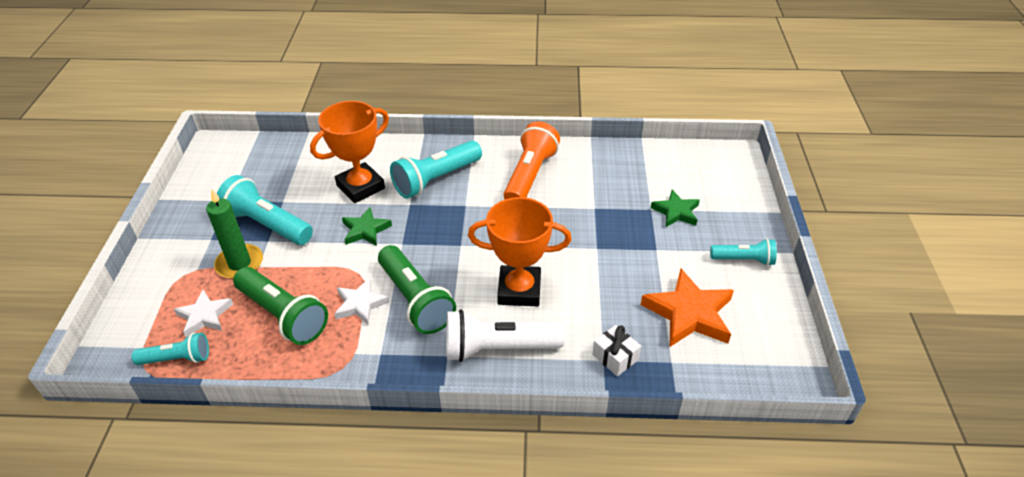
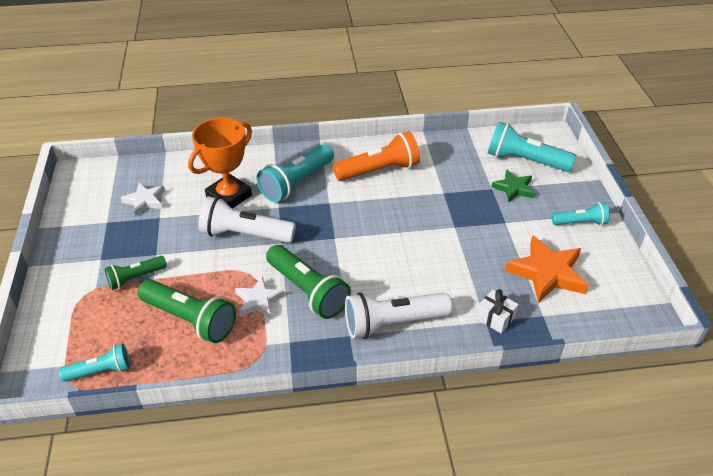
camera: 10 degrees left, 0 degrees up
(204, 316) = (115, 329): white star -> white star (145, 201)
(240, 264) = (135, 278): green candle -> green flashlight
(267, 224) = (150, 239): turquoise flashlight -> turquoise flashlight (524, 160)
(365, 230) = (245, 234): green star -> white flashlight
(519, 290) = (397, 271): orange trophy -> none
(530, 175) = (379, 170): orange flashlight -> orange flashlight turned 60 degrees clockwise

